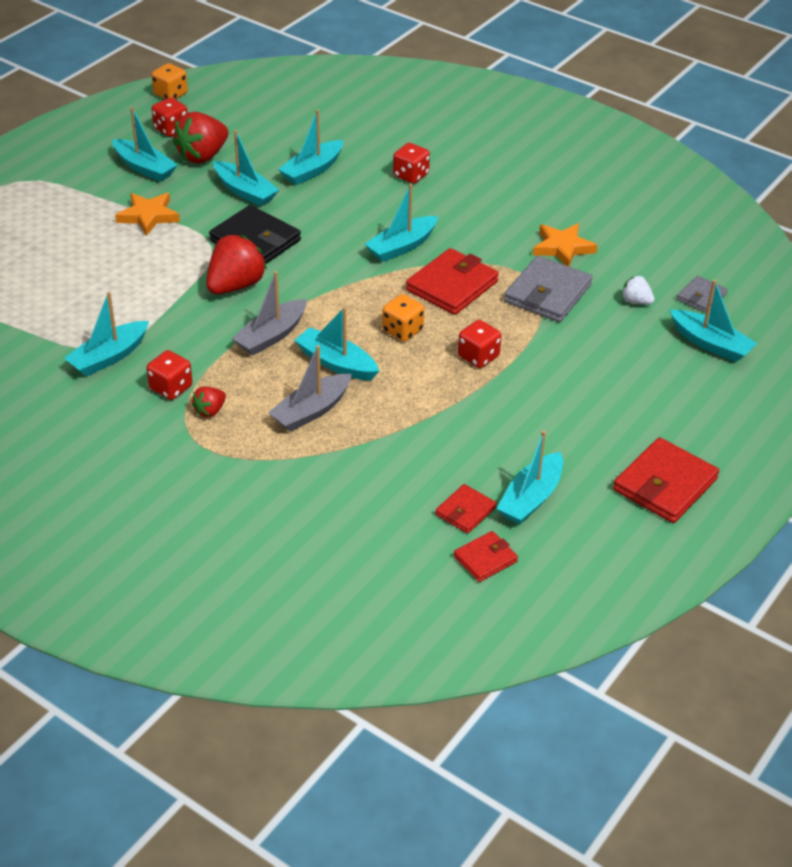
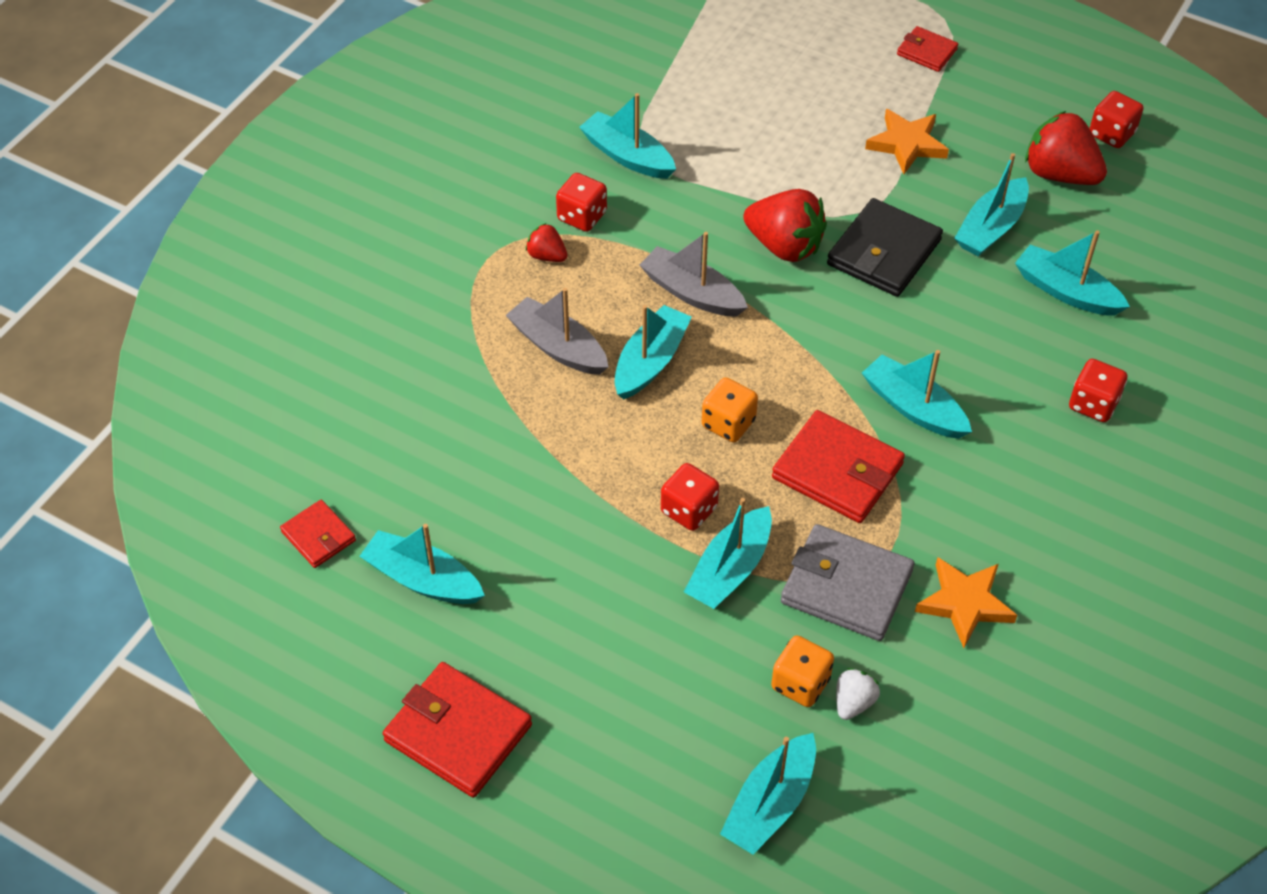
camera: 85 degrees right, 10 degrees up
(145, 168) = (1011, 123): turquoise boat -> turquoise boat (730, 569)
(170, 94) = (1198, 120): orange dice -> orange dice (800, 683)
(465, 511) = (396, 512): red wallet -> red wallet (927, 52)
(701, 297) = (885, 795): grey wallet -> none

